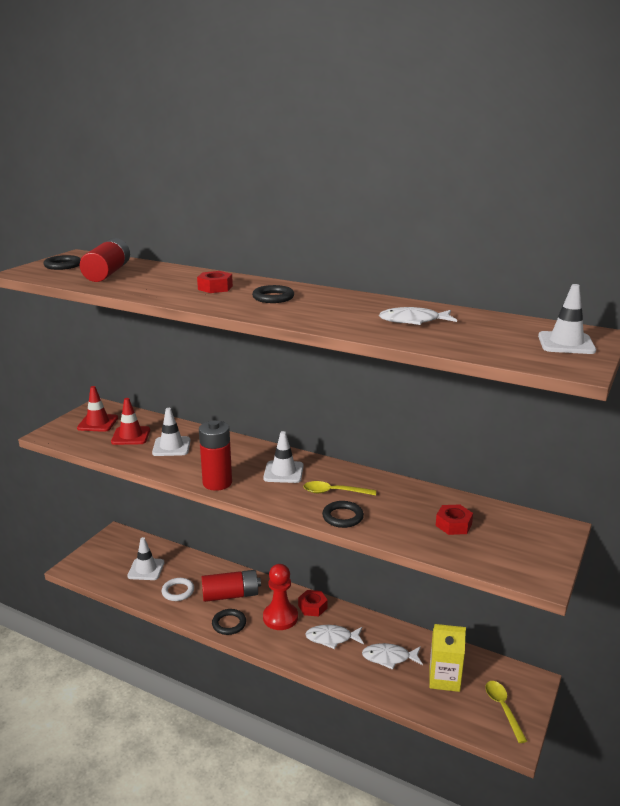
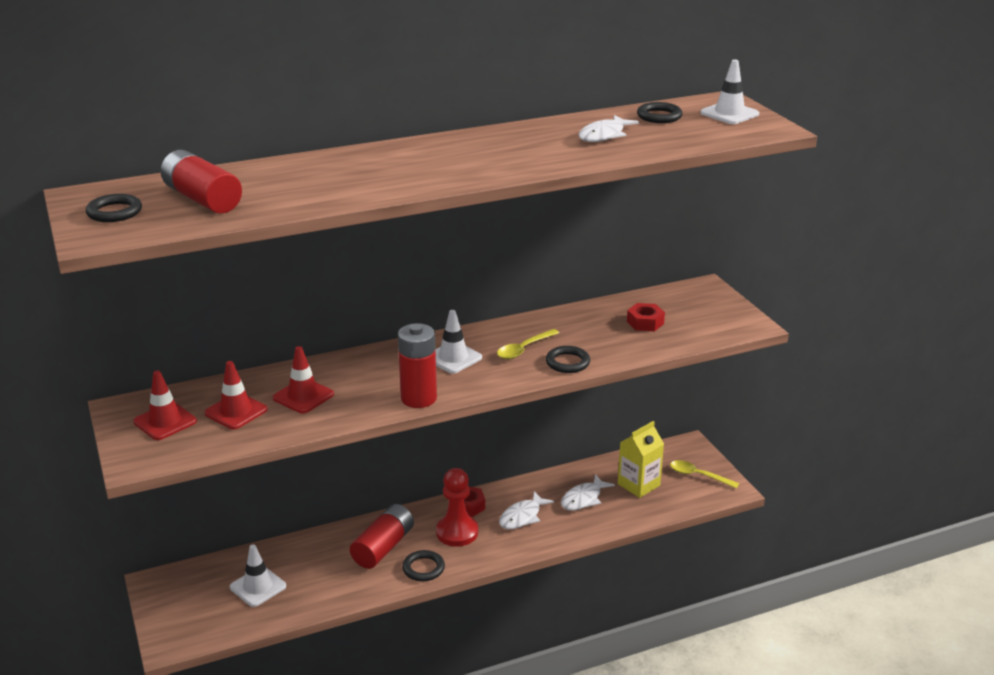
camera: 50 degrees left, 5 degrees up
(171, 447) = (303, 396): white traffic cone -> red traffic cone
(178, 591) = (328, 580): white ring -> none
(215, 288) = (366, 170): red nut -> none
(273, 297) = (446, 158): black ring -> black ring (659, 116)

